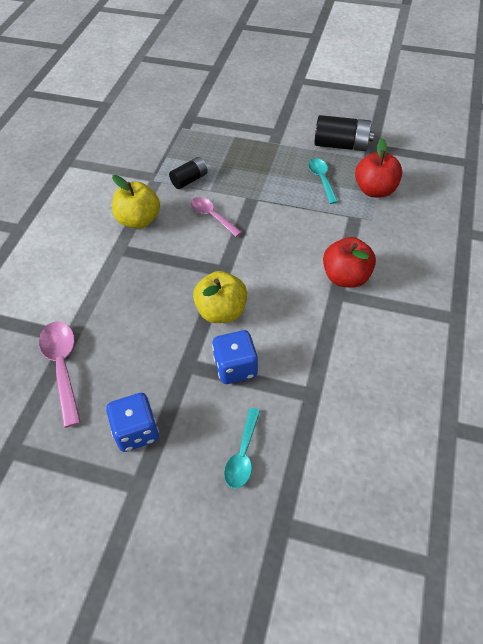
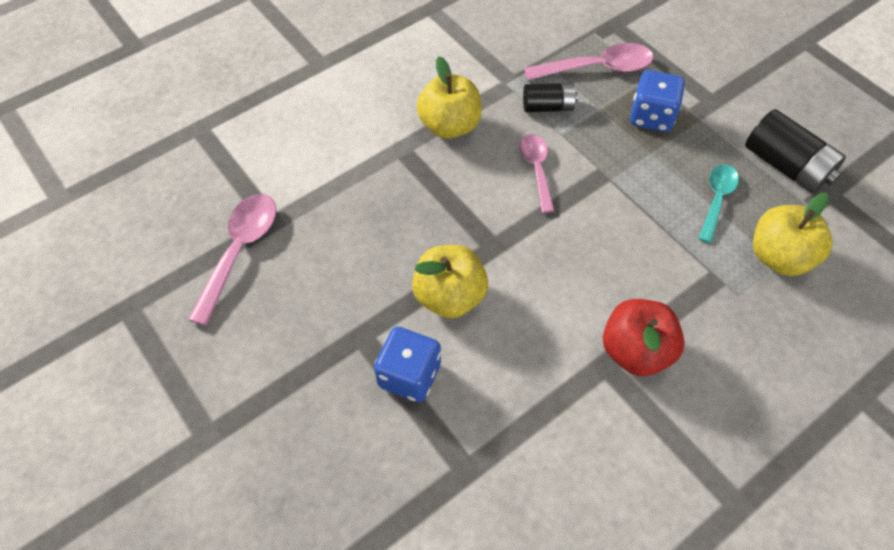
camera: 35 degrees right, 5 degrees up
(136, 431) = (251, 374): blue dice -> blue dice (651, 117)
(200, 145) = (597, 68): none -> pink spoon
(243, 455) = (333, 483): turquoise spoon -> none
(375, 190) = (779, 256): red apple -> yellow apple

